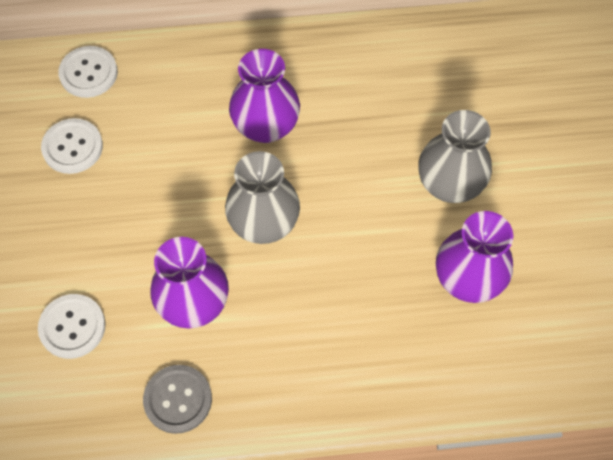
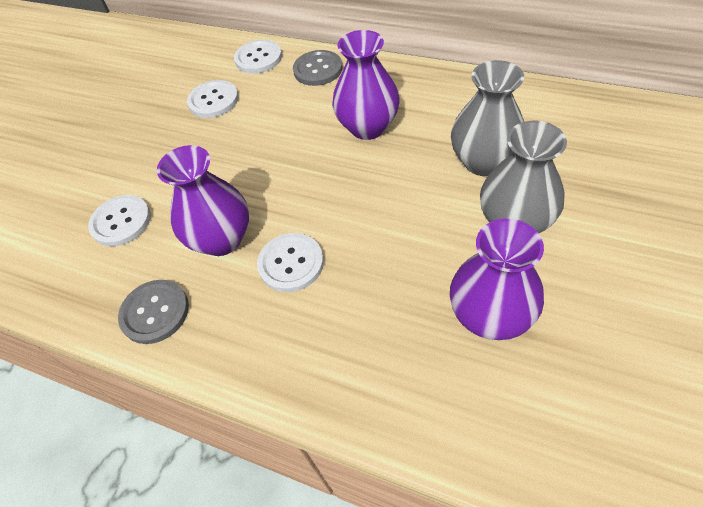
camera: 35 degrees right, 10 degrees down
(169, 69) = (318, 69): none -> grey button
(264, 223) = (320, 198): grey vase -> grey vase (483, 162)
(276, 300) = (291, 263): none -> white button

